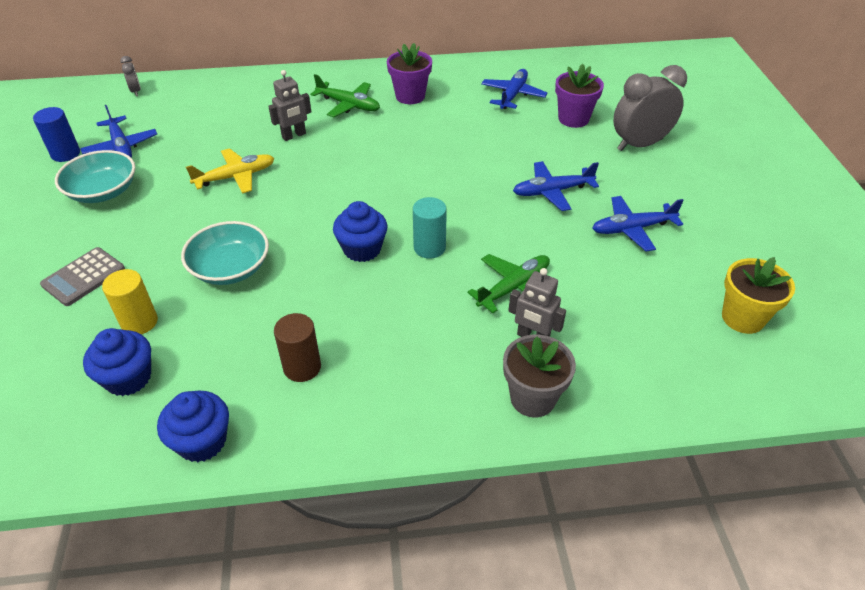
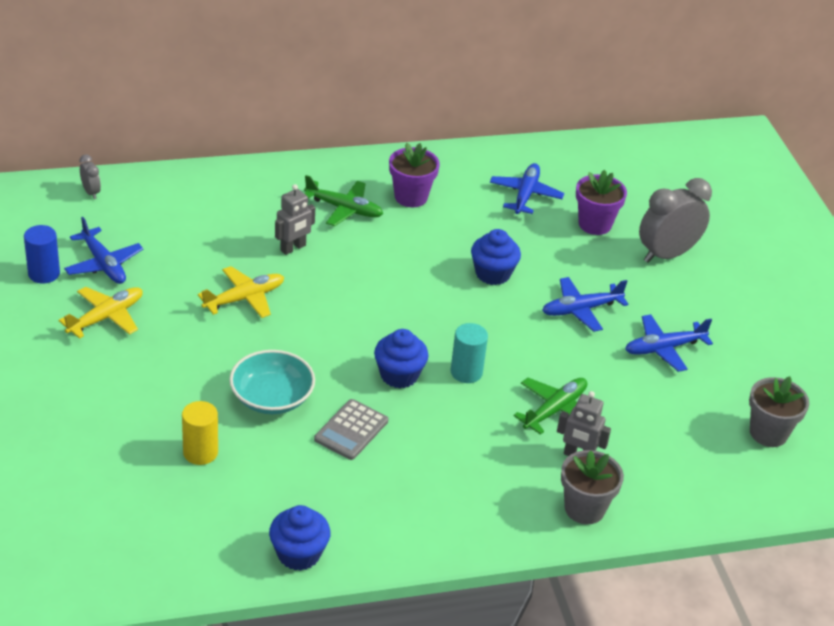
camera: 10 degrees left, 5 degrees down
(83, 277) = (125, 410): grey calculator -> grey calculator (351, 430)
(103, 191) = (106, 317): turquoise bowl -> yellow plane
(128, 378) = (210, 503): blue cupcake -> blue cupcake (493, 274)
(302, 367) = (370, 489): brown cylinder -> none
(742, 318) = (768, 433): yellow flower pot -> grey flower pot

